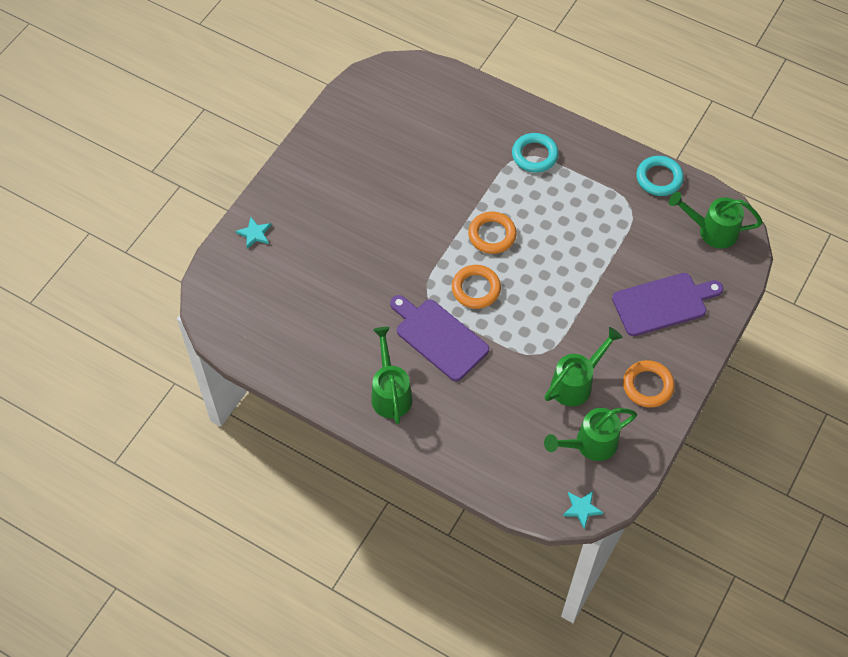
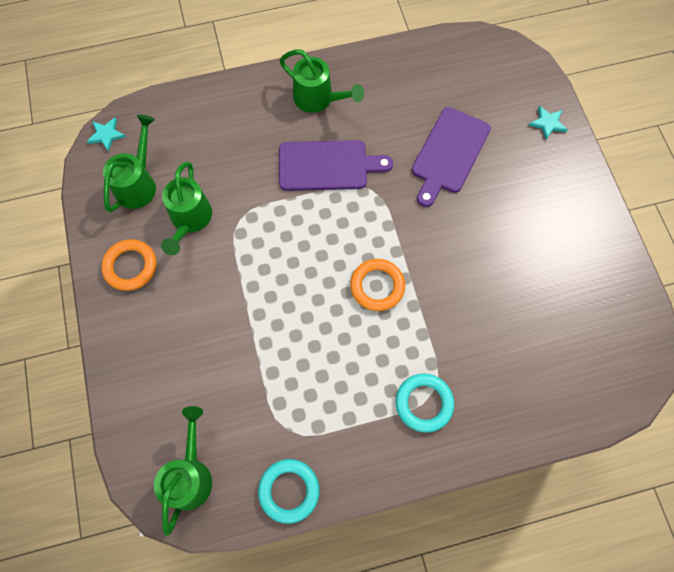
camera: 135 degrees right, 10 degrees up
(476, 289) = (340, 227): orange ring -> none
(663, 303) = (176, 353): purple cutting board -> purple cutting board (449, 153)
(712, 231) = (190, 475): green watering can -> green watering can turned 45 degrees counterclockwise

